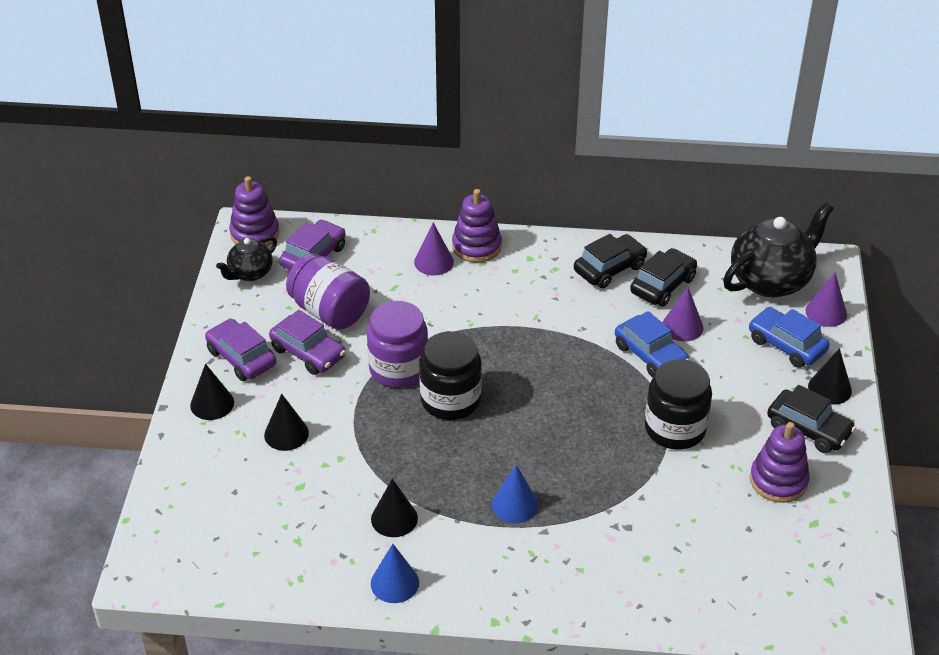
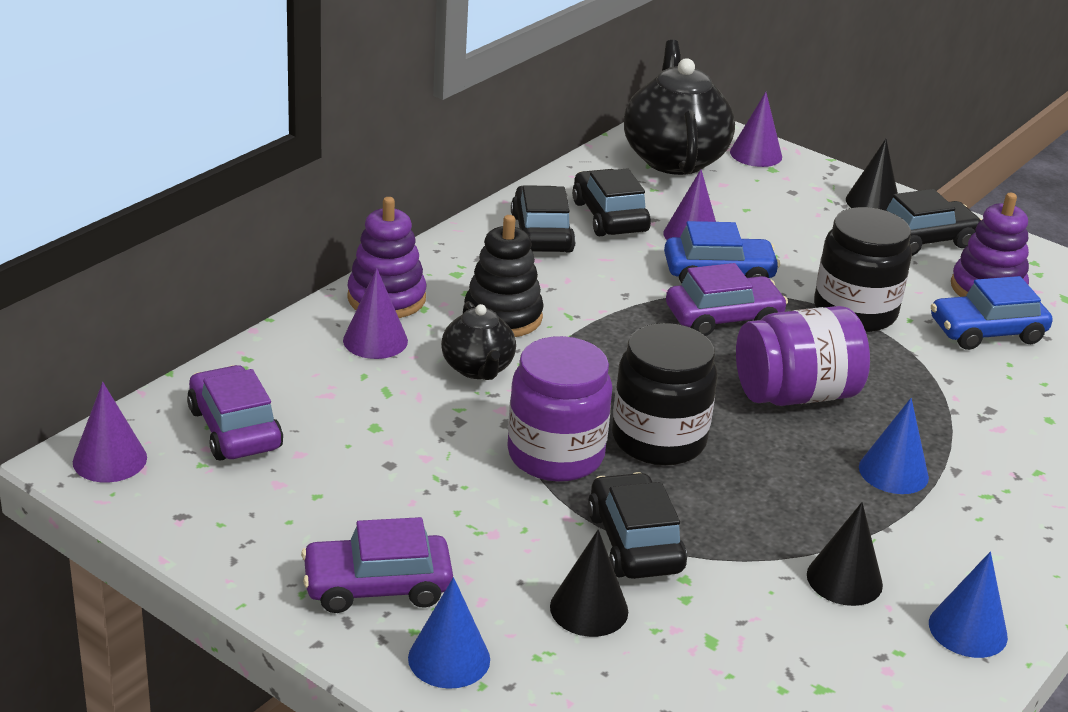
camera: 60 degrees left, 10 degrees down
(212, 404) = (449, 658): black cone -> blue cone
(250, 273) = (195, 501): black teapot -> black teapot (478, 369)
(255, 234) = (110, 459): purple stacking toy -> purple cone
(308, 352) = (437, 518): purple car -> purple car (723, 318)
(329, 311) = (371, 463): purple jar -> purple jar (795, 394)
(352, 428) = (634, 542): none -> black car
(506, 294) = (503, 316): none -> black stacking toy
(786, 345) = (784, 195): blue car -> blue car (986, 332)

